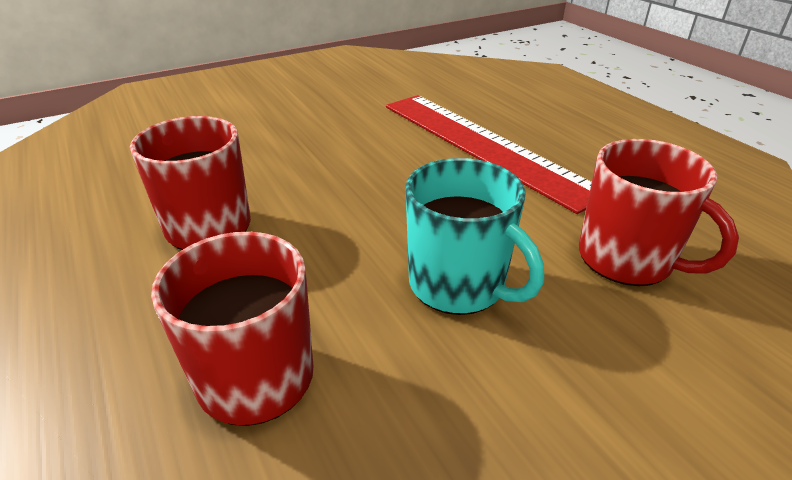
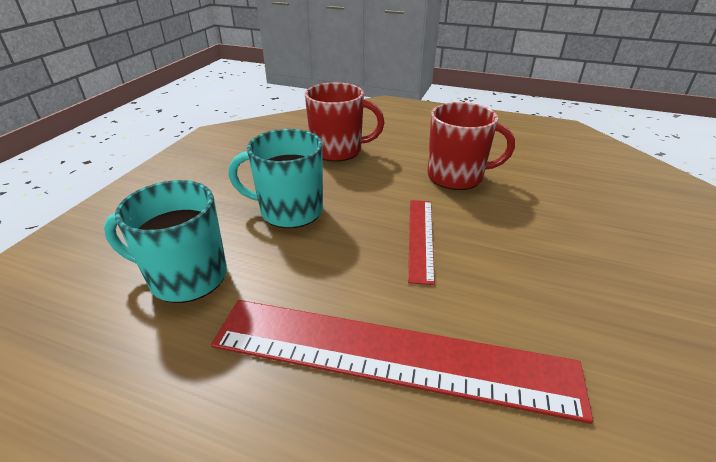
camera: 140 degrees right, 0 degrees up
(361, 189) = (421, 238): none -> red ruler
(627, 259) = (186, 277): red mug -> turquoise mug

